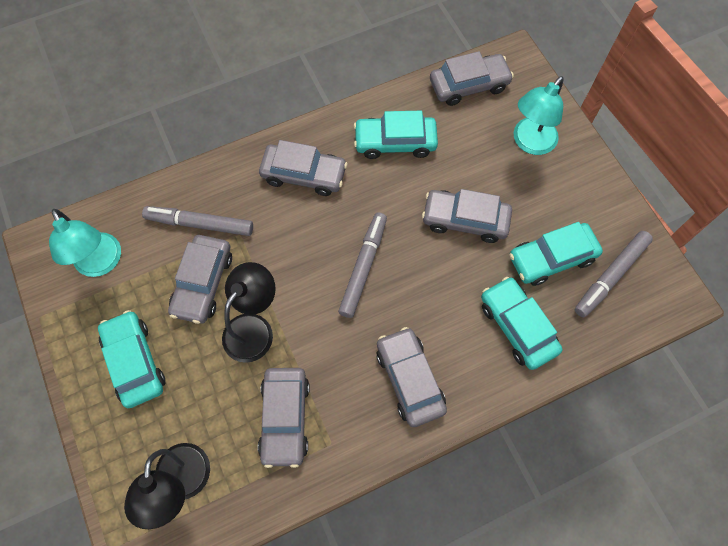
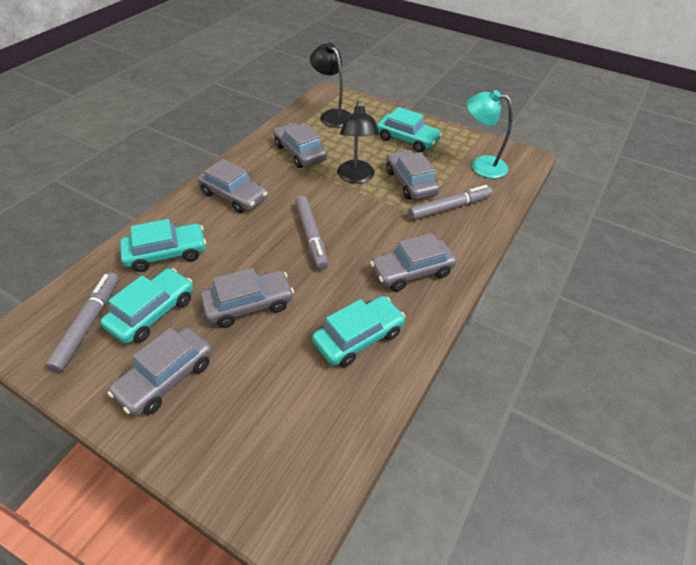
camera: 145 degrees right, 20 degrees down
(469, 85) = (325, 446): grey car -> grey car (166, 377)
(517, 326) = (166, 253): turquoise car -> turquoise car turned 45 degrees counterclockwise
(529, 143) = (218, 413): turquoise lamp -> none

